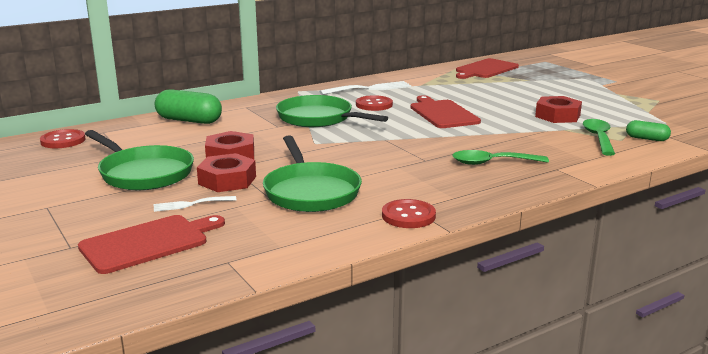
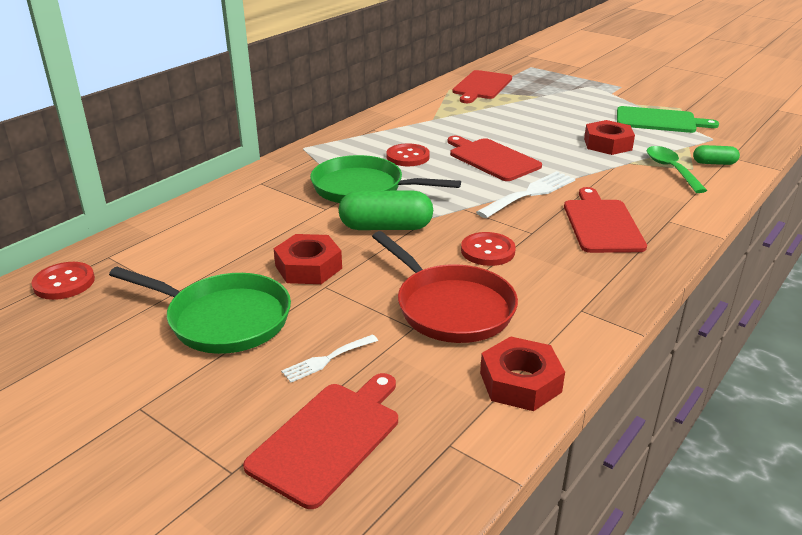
camera: 20 degrees left, 10 degrees up
(189, 120) = (208, 217): green capsule -> green capsule (386, 227)
(227, 180) = (339, 309): red nut -> red nut (520, 382)
(310, 191) = (450, 307): green pan -> red pan
(369, 89) = (382, 132): white fork -> white fork (530, 193)
(408, 216) = (585, 322): red button -> red button (487, 251)
(492, 163) = (602, 224): green spoon -> red cutting board
(626, 106) = (659, 121): none -> green cutting board

